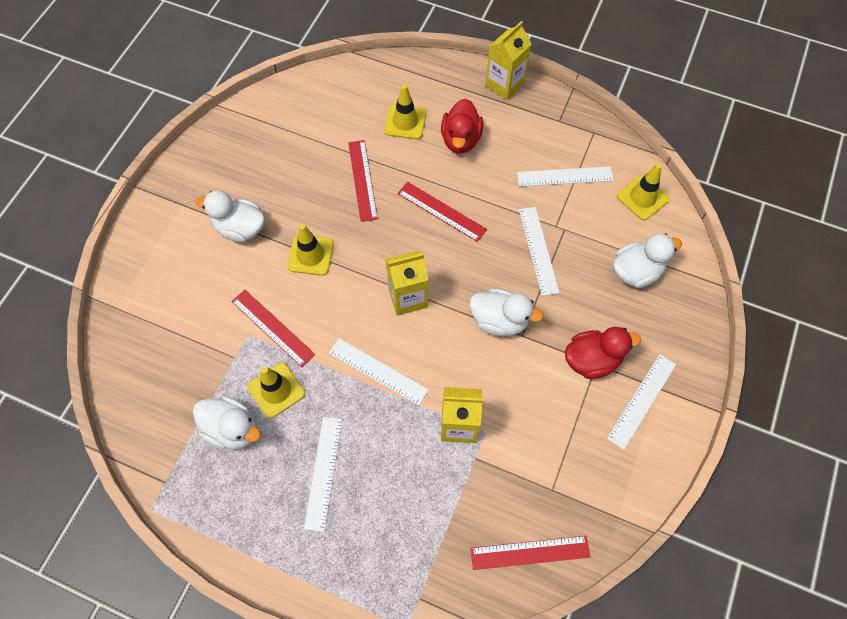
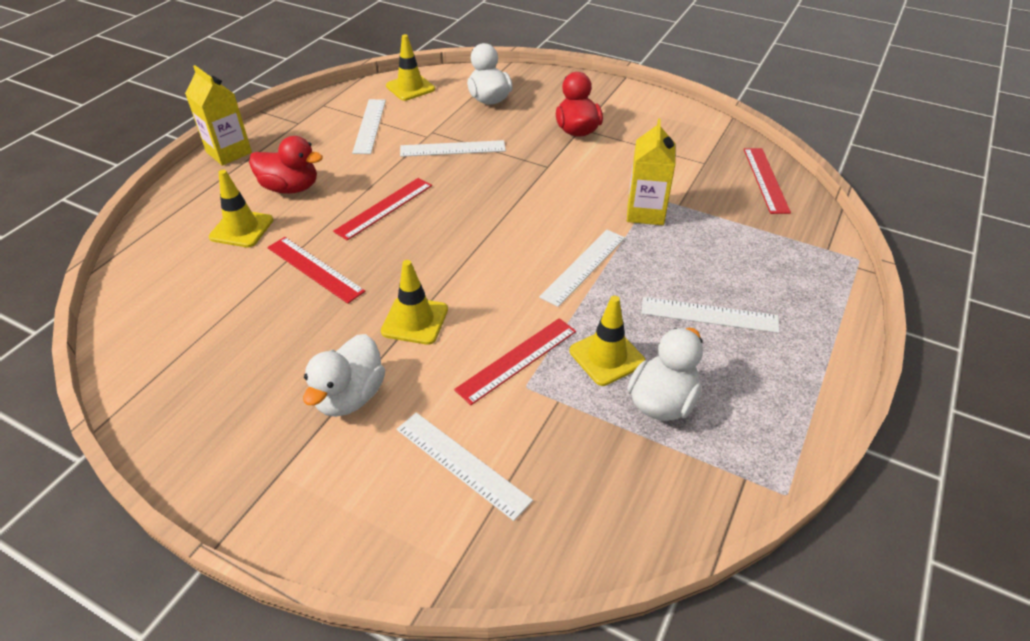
camera: 85 degrees left, 20 degrees down
(362, 180) = (315, 269): red ruler -> red ruler turned 45 degrees clockwise
(408, 297) = (492, 239): yellow carton -> none
(499, 320) = (529, 178): white duck -> none
(642, 400) = (616, 110): white ruler -> white ruler (462, 464)

